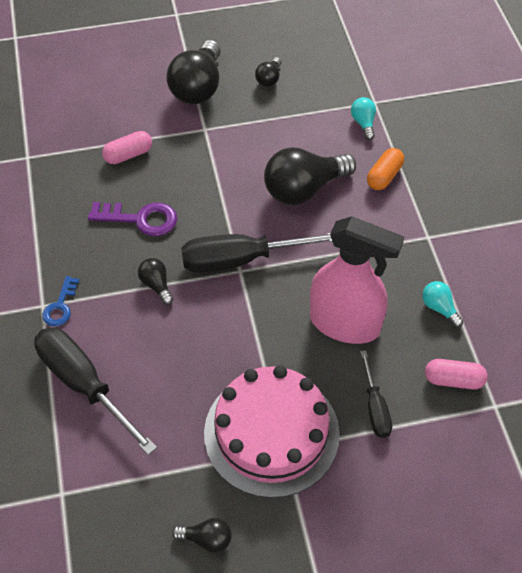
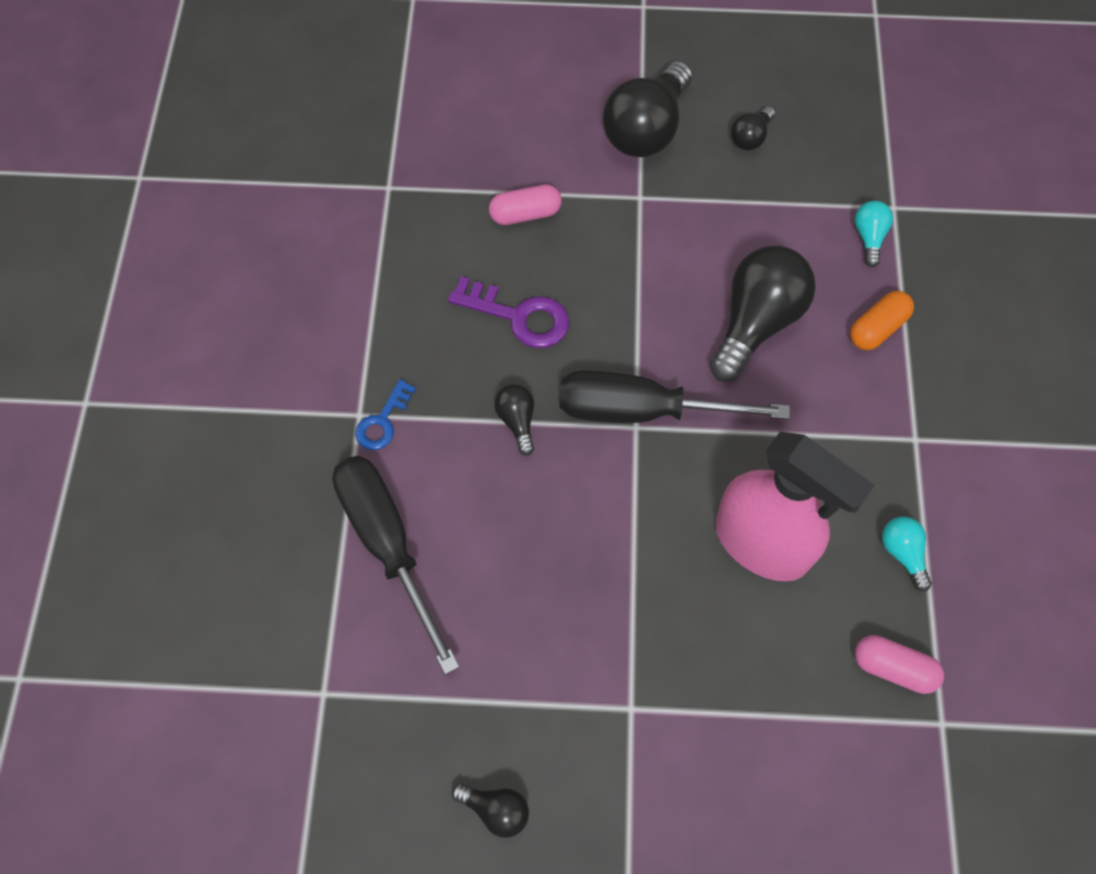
camera: 15 degrees right, 10 degrees up
(271, 433) = (619, 680): pink cake -> none
(304, 189) = (756, 322): black light bulb -> black light bulb turned 135 degrees clockwise
(375, 408) = (771, 681): black screwdriver -> none

